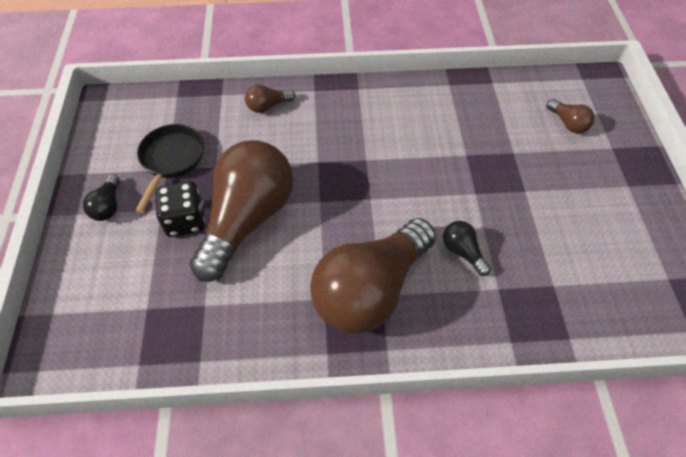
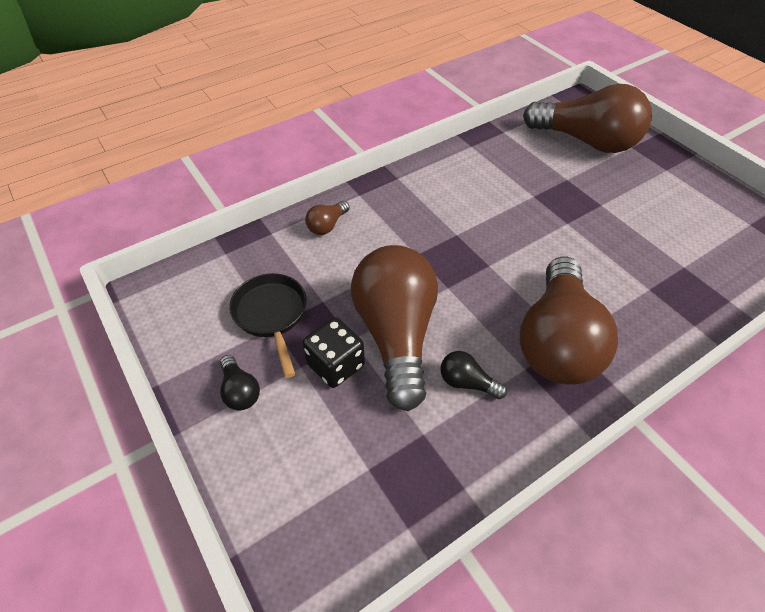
camera: 30 degrees left, 5 degrees down
(463, 252) = (599, 273): black light bulb -> black light bulb (467, 382)
(567, 123) = (586, 141): brown light bulb -> brown light bulb, size x2.46

